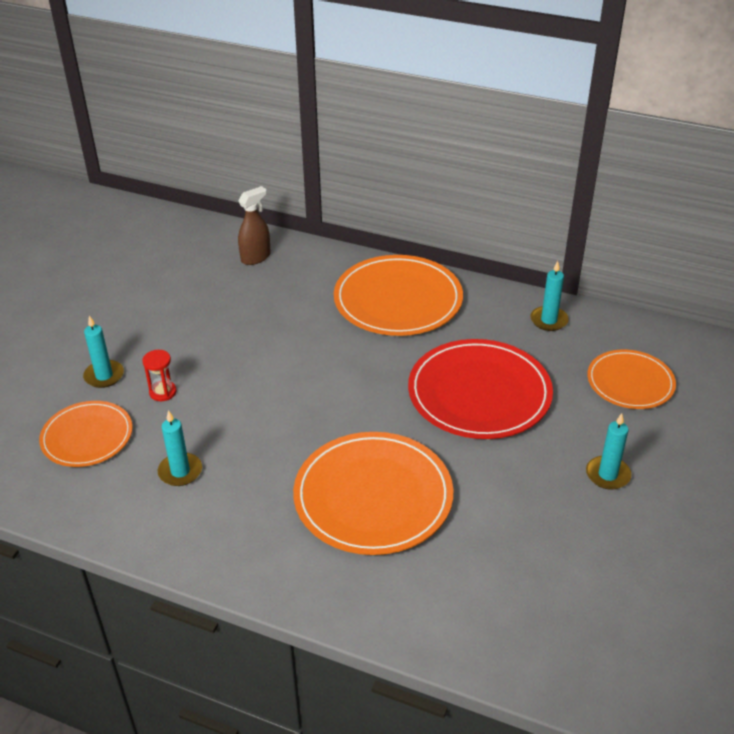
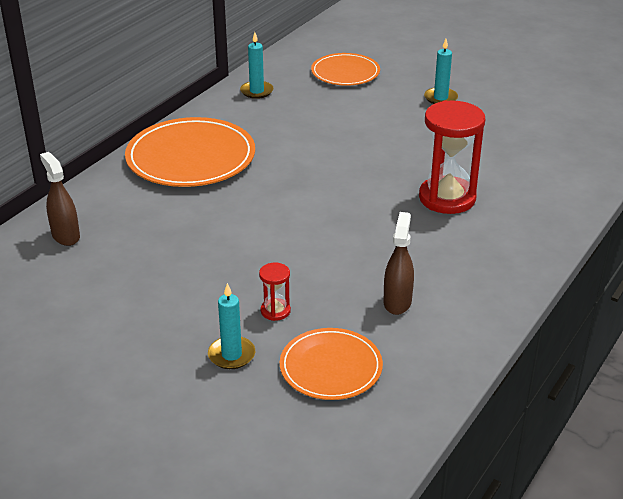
camera: 80 degrees left, 5 degrees down
(180, 471) = (397, 302): turquoise candle -> brown spray bottle
(373, 496) = (447, 198): orange plate -> red hourglass
(479, 393) = (337, 135): red plate -> none

